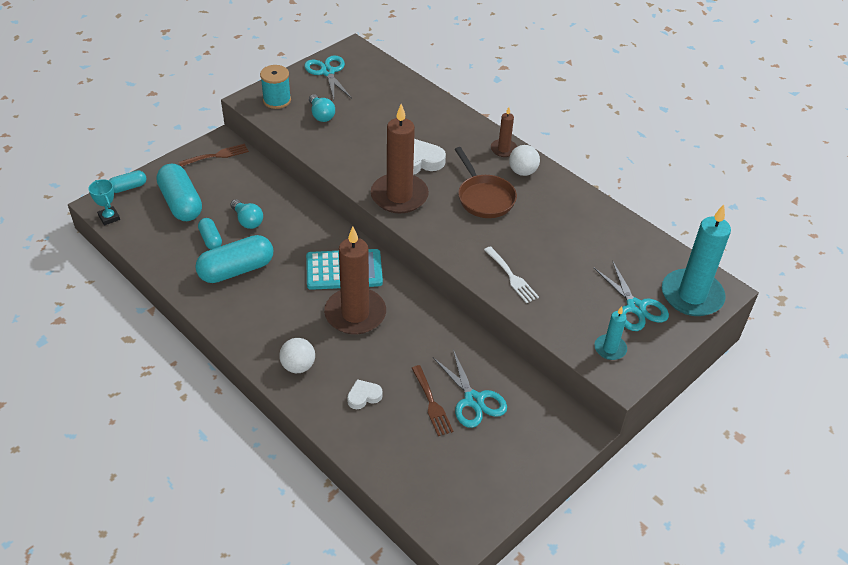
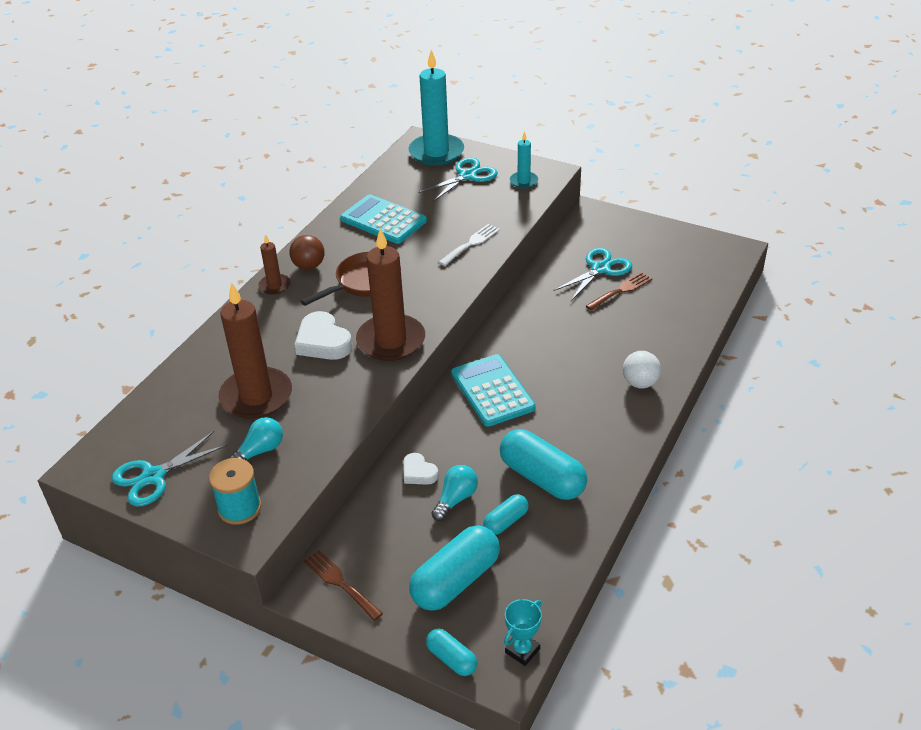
camera: 105 degrees left, 5 degrees down
(355, 314) = (548, 365): brown candle -> brown candle (256, 396)
(363, 396) = (643, 331): white heart -> white heart (418, 472)
(522, 172) = (309, 266): white ball -> brown ball
(575, 229) = (383, 220): none -> turquoise calculator

